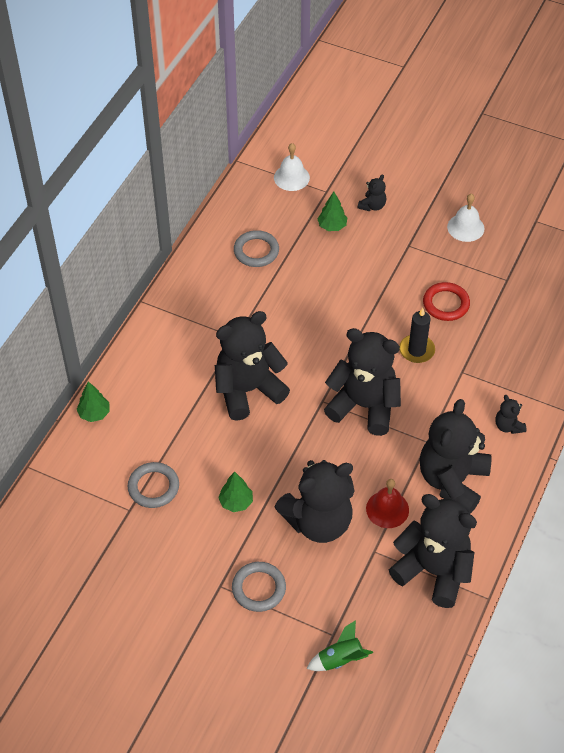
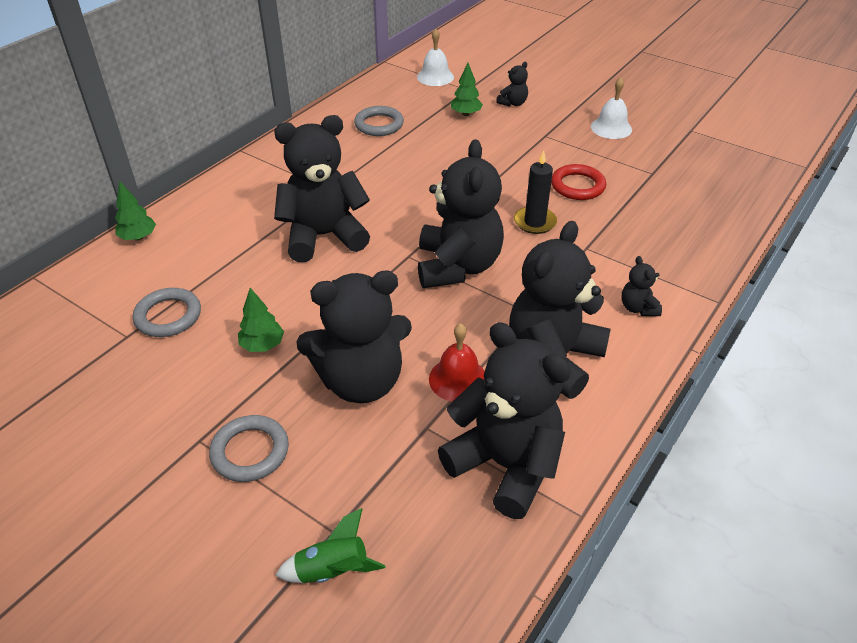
camera: 10 degrees right, 10 degrees down
(364, 406) = (457, 266): black teddy bear -> black teddy bear turned 60 degrees clockwise

